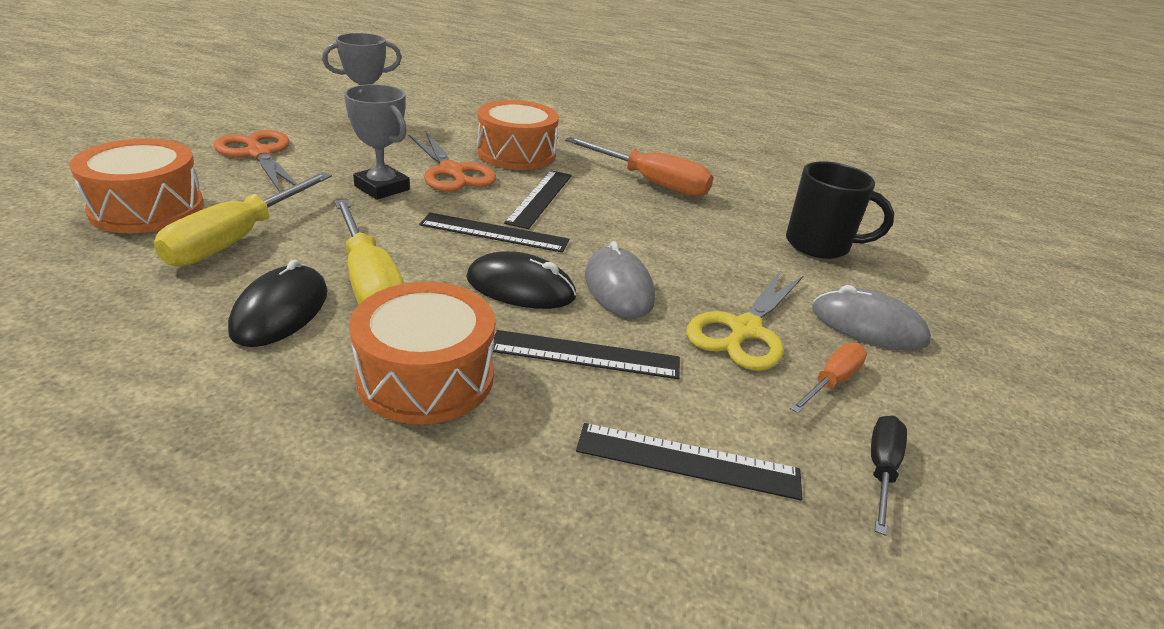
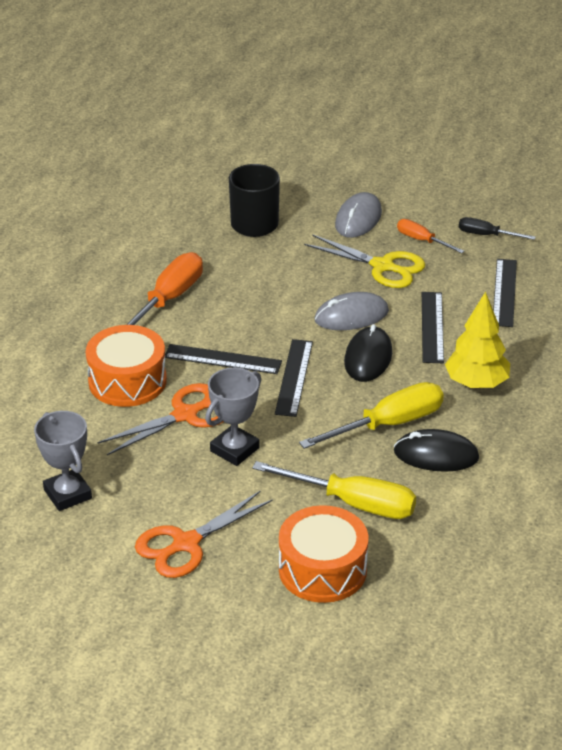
camera: 90 degrees left, 5 degrees up
(426, 377) = (476, 383): orange drum -> yellow tree

